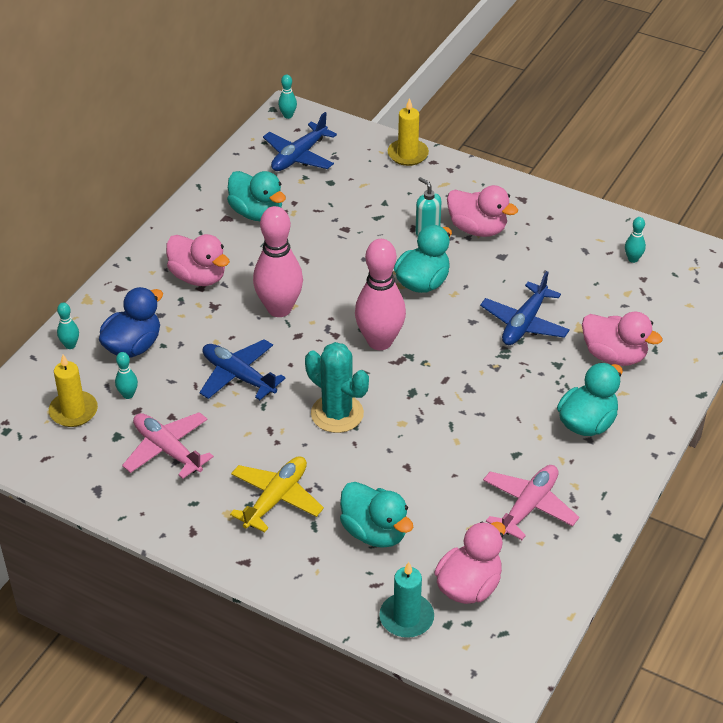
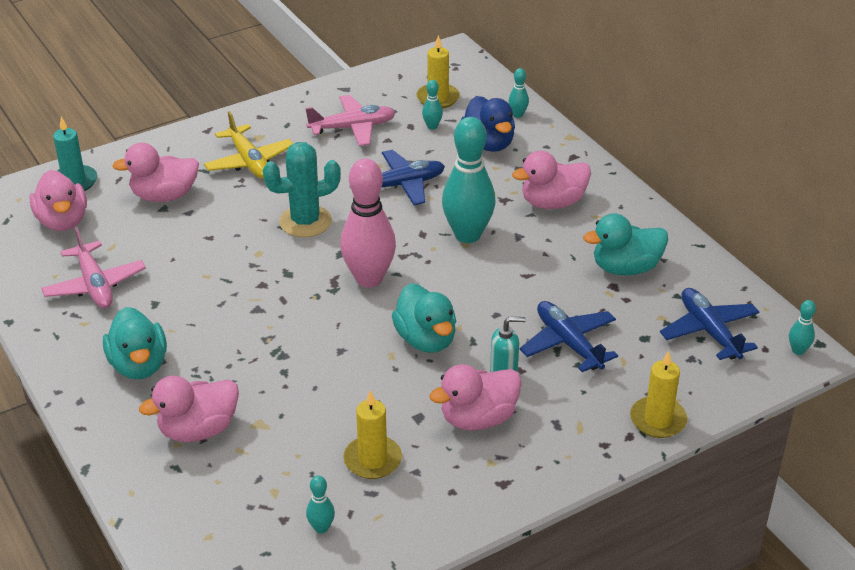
camera: 120 degrees right, 5 degrees down
(279, 309) = (467, 235): pink bowling pin -> turquoise bowling pin
(374, 532) = (164, 196): turquoise duck -> pink duck
(524, 323) = (304, 386): blue plane -> blue plane (568, 343)
(558, 261) = (372, 460): none -> yellow candle

